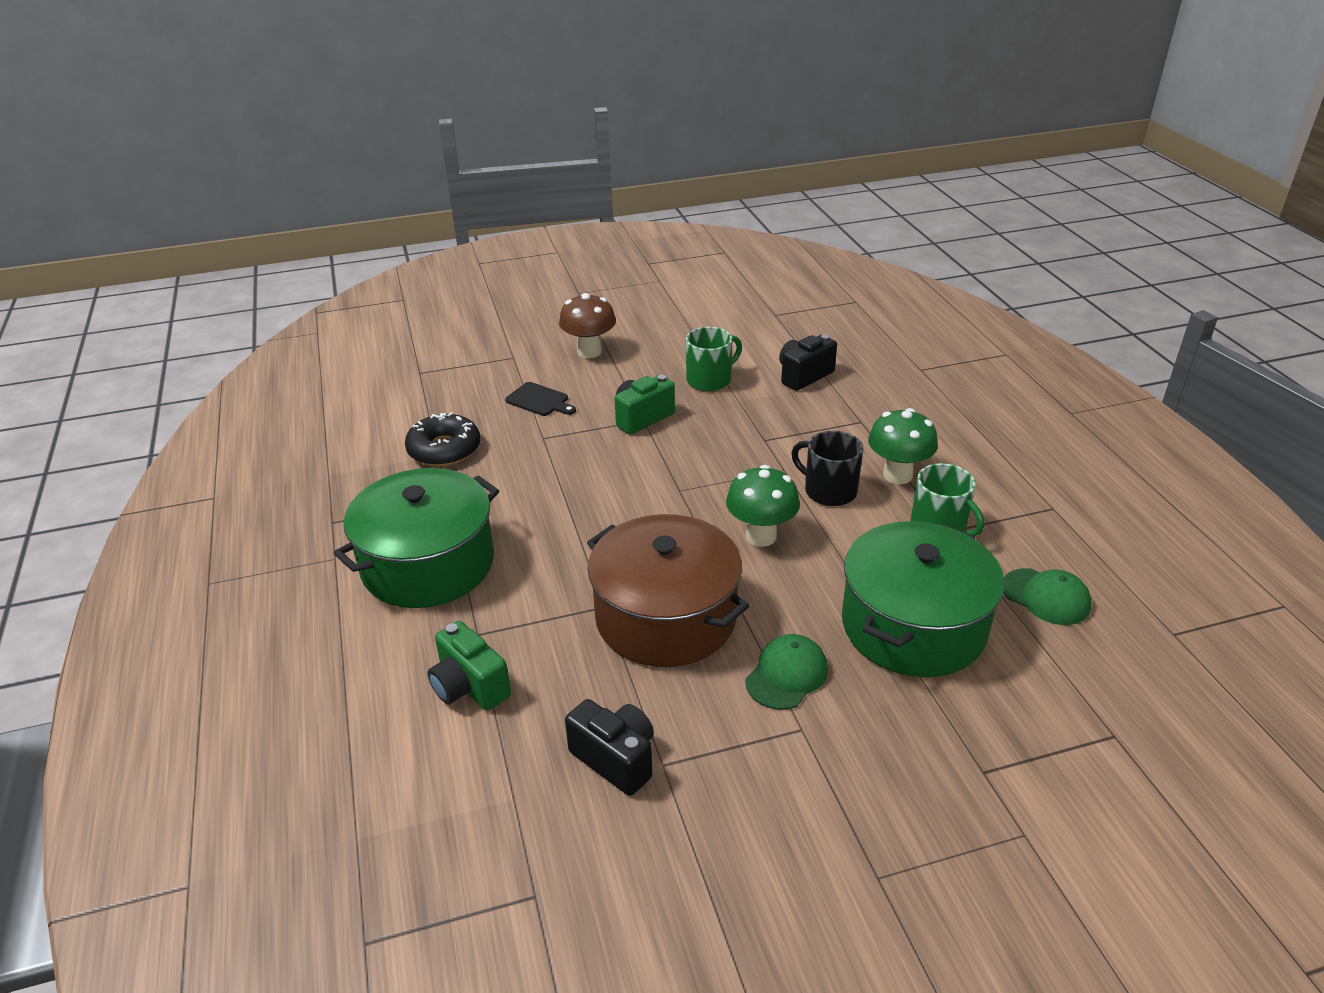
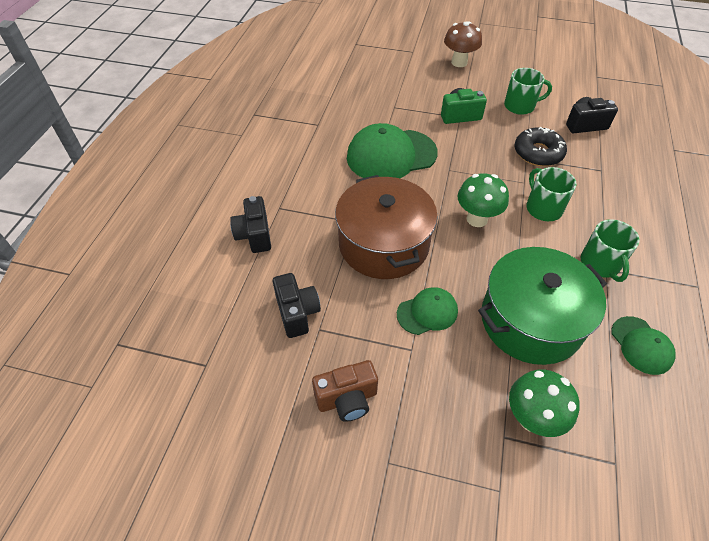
camera: 30 degrees right, 15 degrees up
(428, 564) = (282, 157): green pot -> none
(444, 449) = (336, 94): black donut -> black donut (538, 153)
(469, 687) = (254, 235): green camera -> black camera
(539, 400) = (408, 83): black cutting board -> none
(587, 501) = (391, 155): none -> green cap
(769, 831) = (347, 399): none -> brown camera
(829, 491) = (543, 208): black mug -> green mug
(897, 475) = (598, 216): green mushroom -> green mushroom (532, 418)

